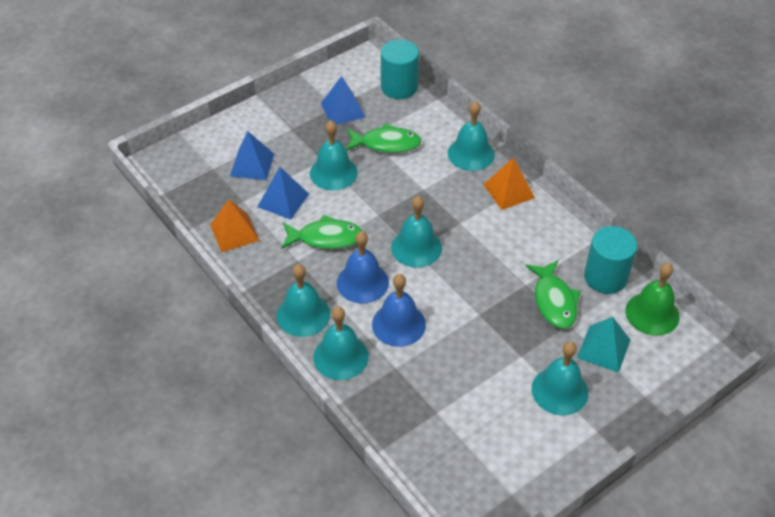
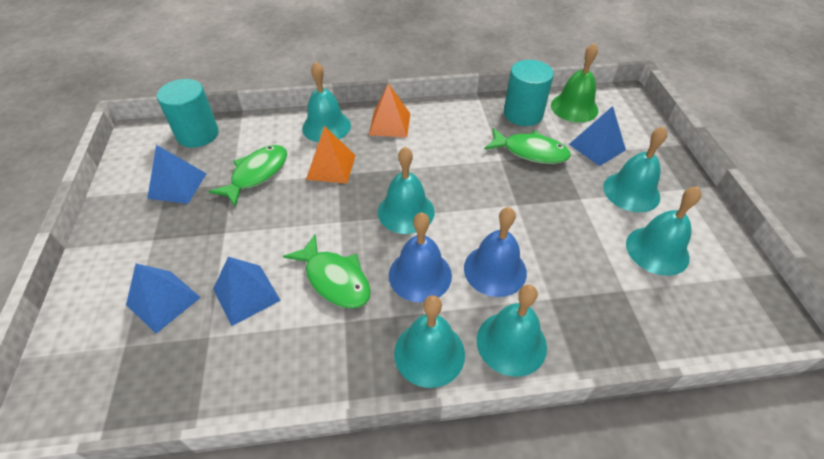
camera: 60 degrees left, 0 degrees up
(234, 232) = (248, 371): orange pyramid -> orange pyramid (331, 167)
(326, 238) = (335, 279): green fish -> green fish turned 105 degrees clockwise
(333, 173) = (252, 231): turquoise bell -> turquoise bell (657, 250)
(603, 348) = (597, 147): turquoise pyramid -> blue pyramid

